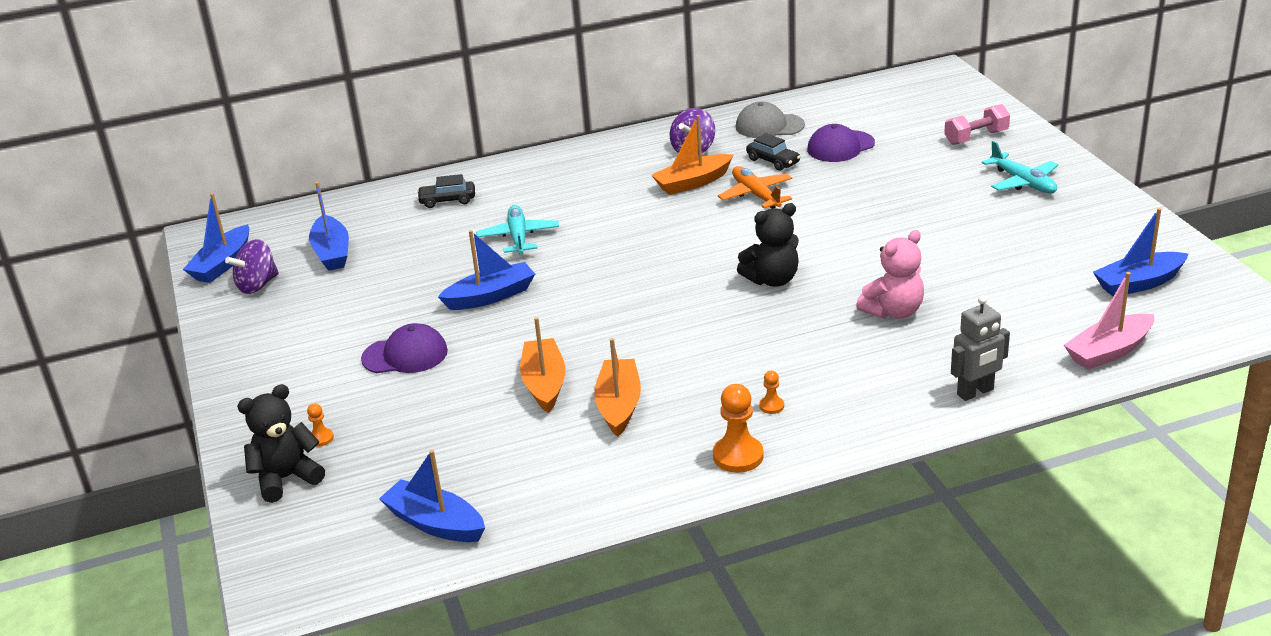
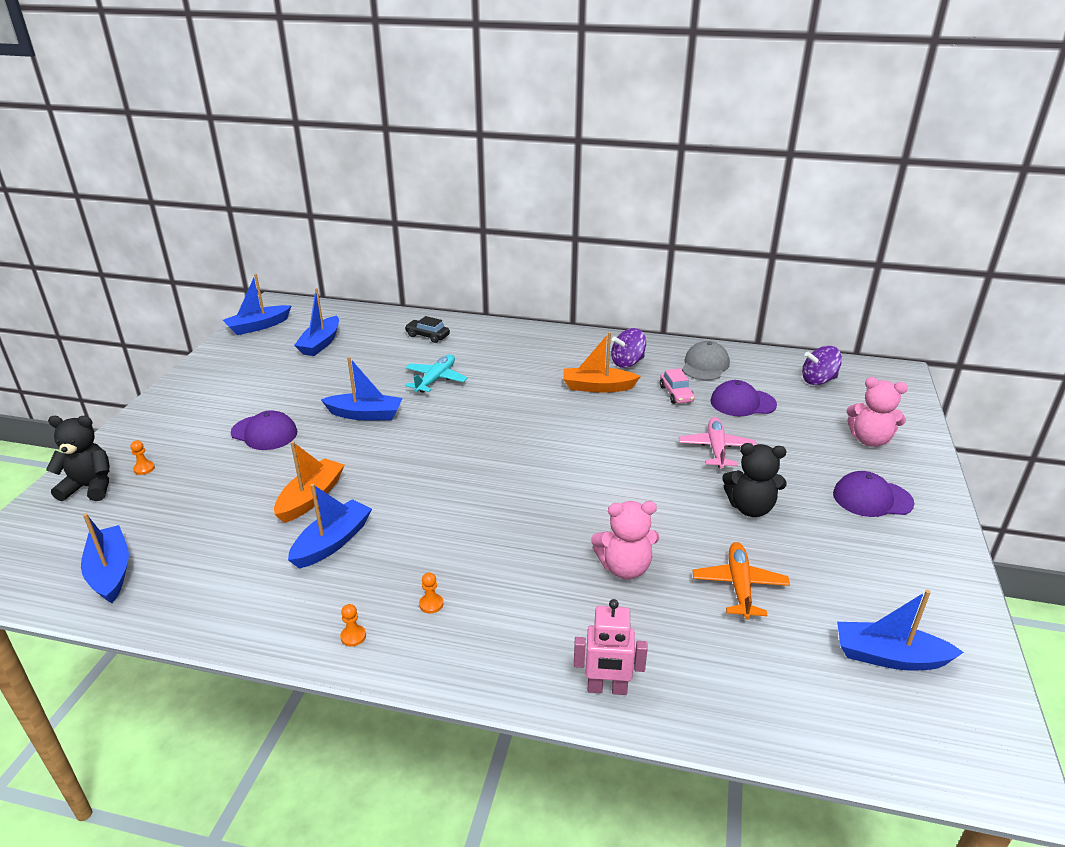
camera: 30 degrees right, 0 degrees up
(257, 285) = (256, 347): purple spinning top -> purple spinning top (818, 380)
(619, 406) = (332, 542): orange boat -> blue boat
(738, 456) = (353, 636): orange pawn -> orange pawn, size x0.51
(756, 195) = (632, 416): orange plane -> orange plane (739, 586)
(769, 126) = (705, 365): grey cap -> grey cap turned 75 degrees clockwise
(772, 280) = (562, 491): black teddy bear -> black teddy bear (750, 508)
(773, 161) = (676, 394): black car -> pink car
(861, 193) = (716, 449): none -> pink plane
(975, 392) = (607, 688): grey robot -> pink robot
(976, 137) = (869, 440): pink dumbbell -> pink teddy bear
(1023, 182) = (872, 498): turquoise plane -> purple cap
(1109, 351) = (782, 717): pink boat -> none

